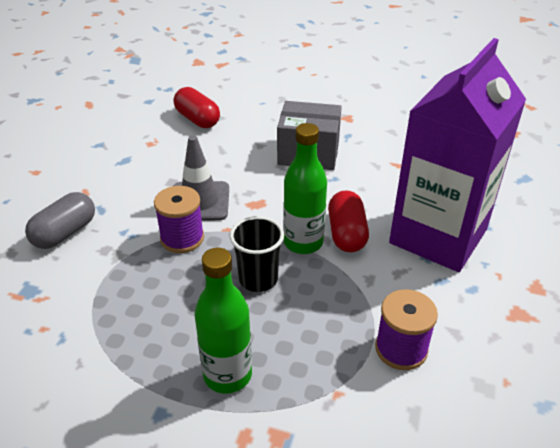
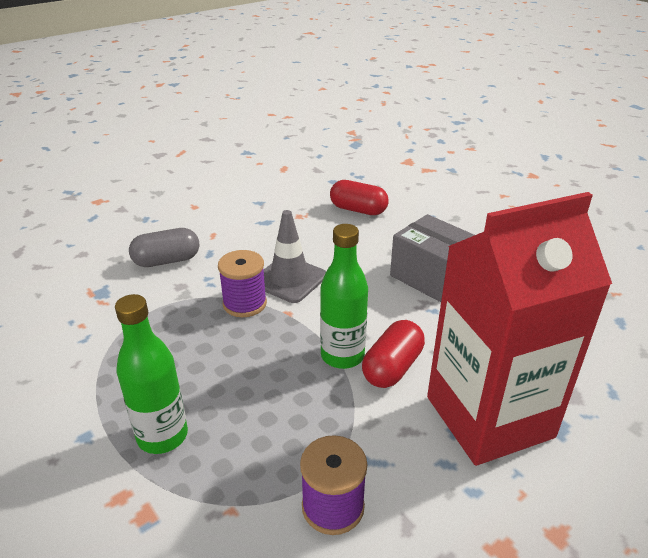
camera: 35 degrees right, 5 degrees down
(197, 119) = (358, 210): red capsule -> red capsule turned 60 degrees counterclockwise
(258, 279) = (270, 368): black cup -> none
(438, 236) = (489, 417): purple carton -> red carton

